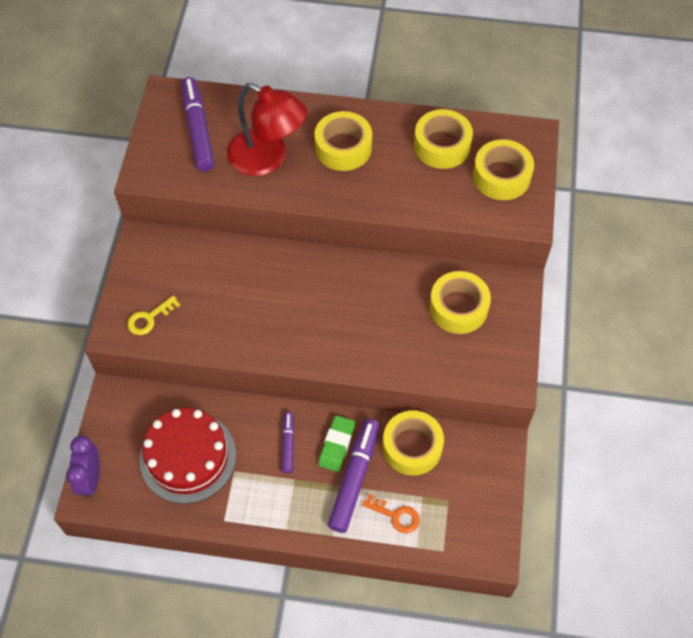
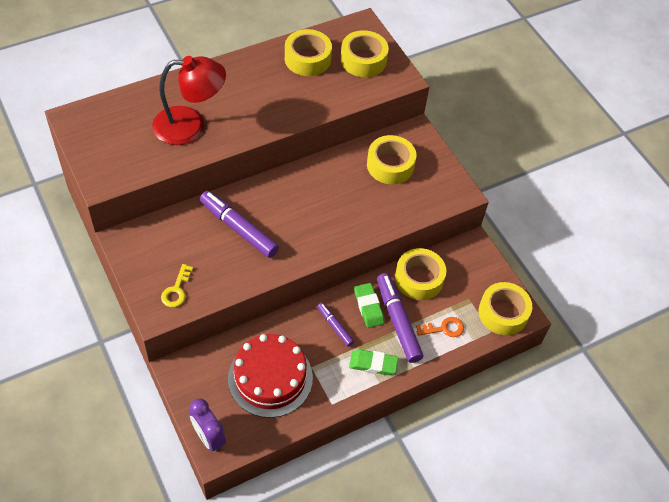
camera: 40 degrees left, 5 degrees down
(198, 129) = (118, 131): purple marker -> purple marker (238, 228)
(295, 506) = (373, 364): none -> green eraser
(343, 148) = (239, 92): yellow tape -> yellow tape (503, 313)

